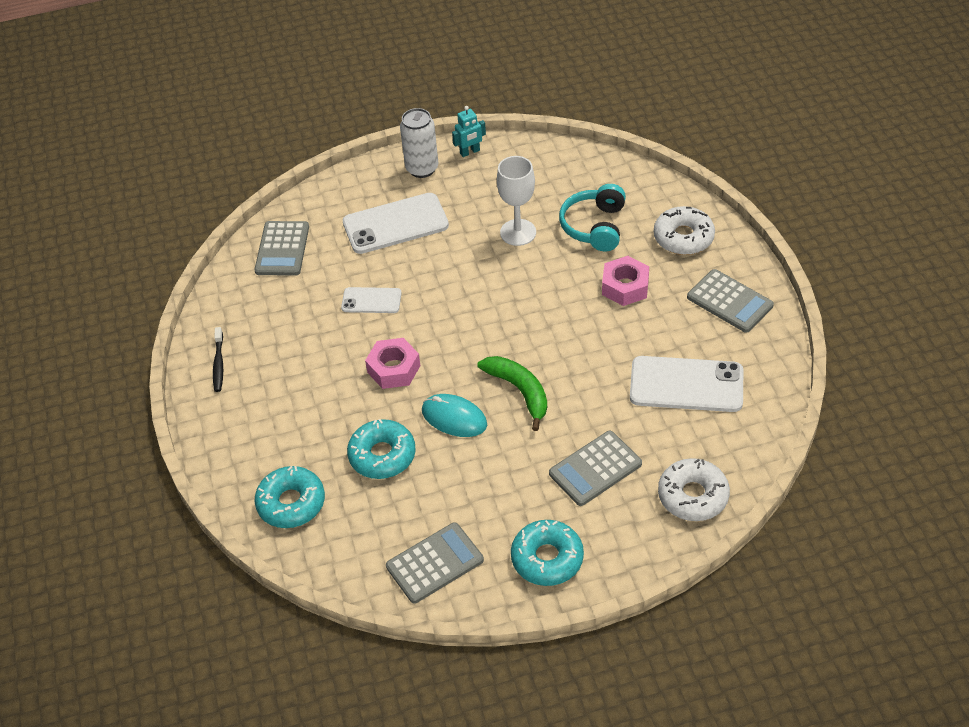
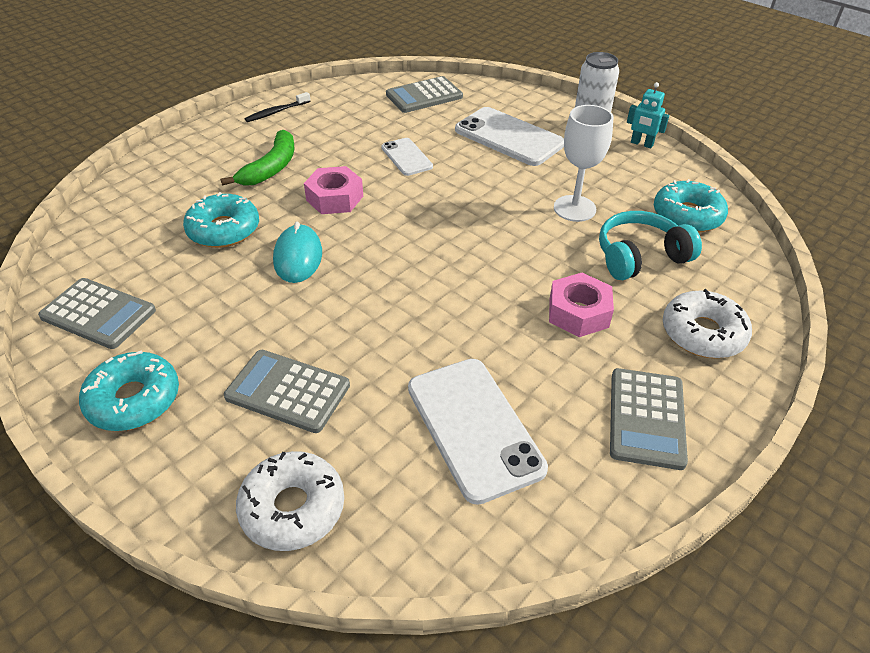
camera: 55 degrees right, 5 degrees down
(291, 503) = (141, 200): turquoise donut -> turquoise donut (687, 216)
(519, 391) = (363, 288): green banana -> green banana (271, 167)

